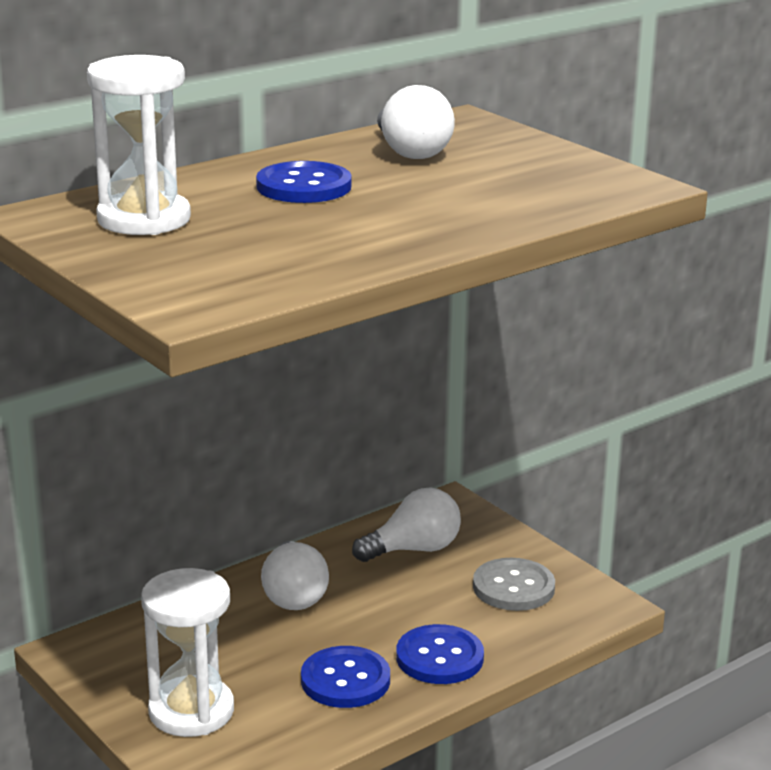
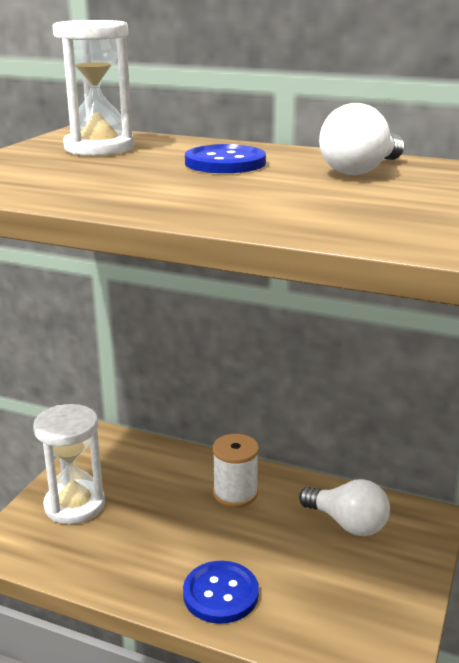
camera: 60 degrees right, 0 degrees up
(294, 595) = (235, 493): white light bulb -> white spool
(345, 680) = (155, 557): blue button -> none
(513, 587) = (353, 598): grey button -> none

